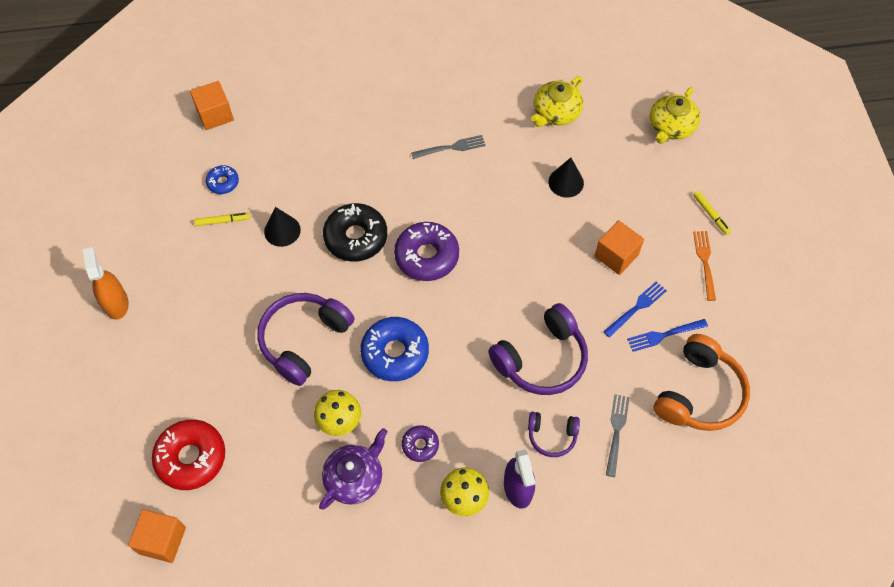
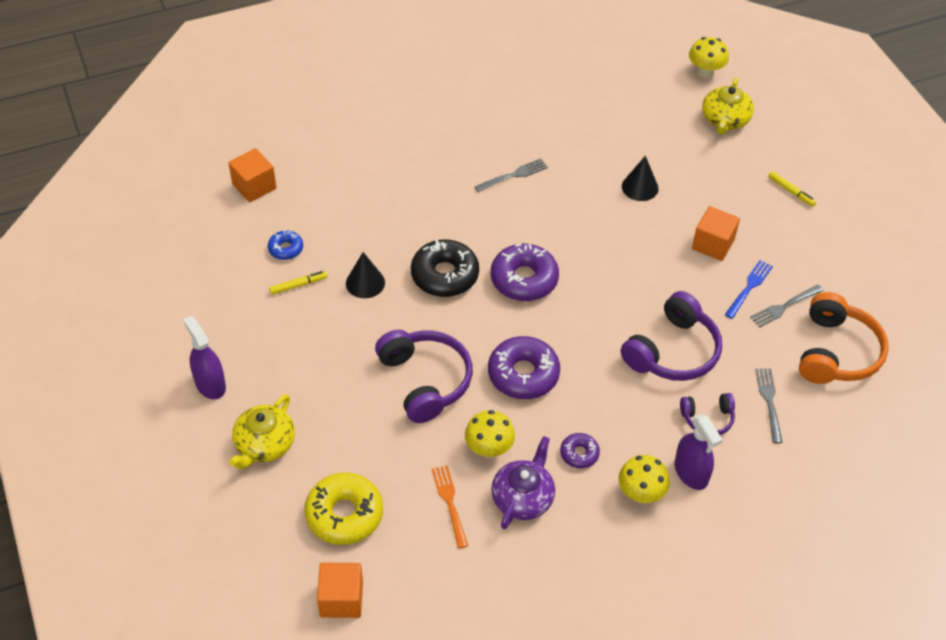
camera: 15 degrees left, 10 degrees down
(116, 303) = (210, 384): orange spray bottle -> purple spray bottle
(191, 458) = (344, 514): red donut -> yellow donut
(304, 340) = (425, 381): purple headphones -> purple headphones turned 135 degrees clockwise
(395, 353) = (523, 374): blue donut -> purple donut
(555, 113) = (607, 126): yellow teapot -> yellow teapot (264, 444)
(664, 335) = (784, 307): blue fork -> grey fork
(668, 72) = (705, 72): none -> yellow mushroom
(705, 262) = (800, 235): orange fork -> orange fork (450, 503)

